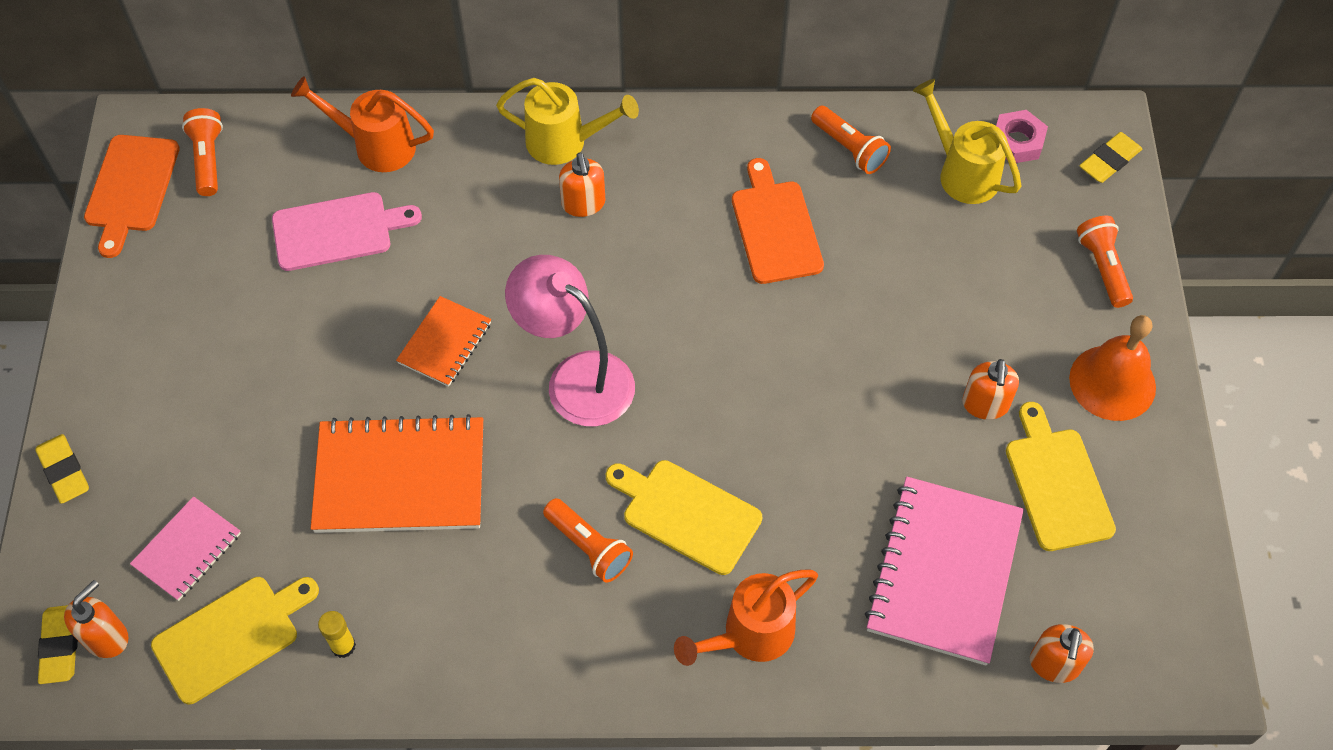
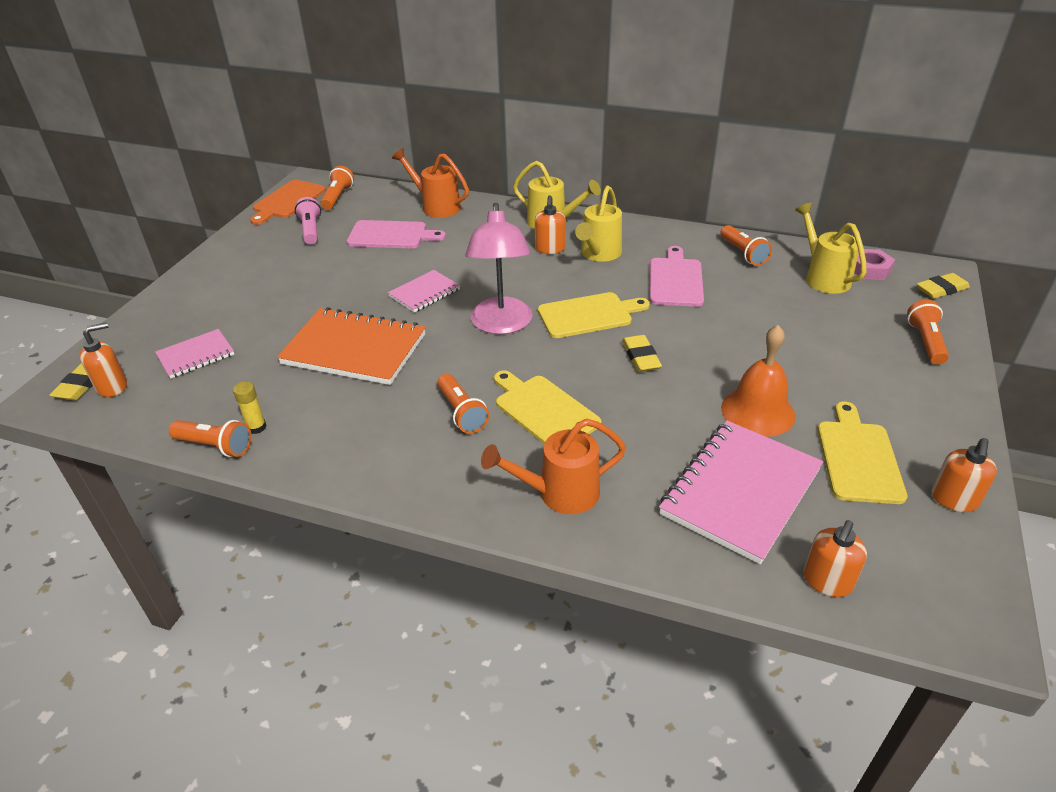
camera: 20 degrees right, 20 degrees down
(64, 471) = (155, 305): yellow eraser -> yellow eraser (641, 357)
(207, 250) = (311, 230): none -> pink flashlight
(231, 636) = (188, 404): yellow cutting board -> yellow cutting board (588, 315)
(308, 691) = (215, 446): none -> orange flashlight
(445, 343) = (424, 293): orange notebook -> pink notebook
(576, 378) = (501, 325): pink lamp -> pink lamp turned 150 degrees counterclockwise
(655, 198) = (598, 254): none -> yellow watering can
(775, 228) = (675, 280): orange cutting board -> pink cutting board
(985, 404) = (807, 398): orange soap dispenser -> orange soap dispenser (954, 499)
(1112, 382) = (921, 406): orange bell -> orange bell (758, 411)

